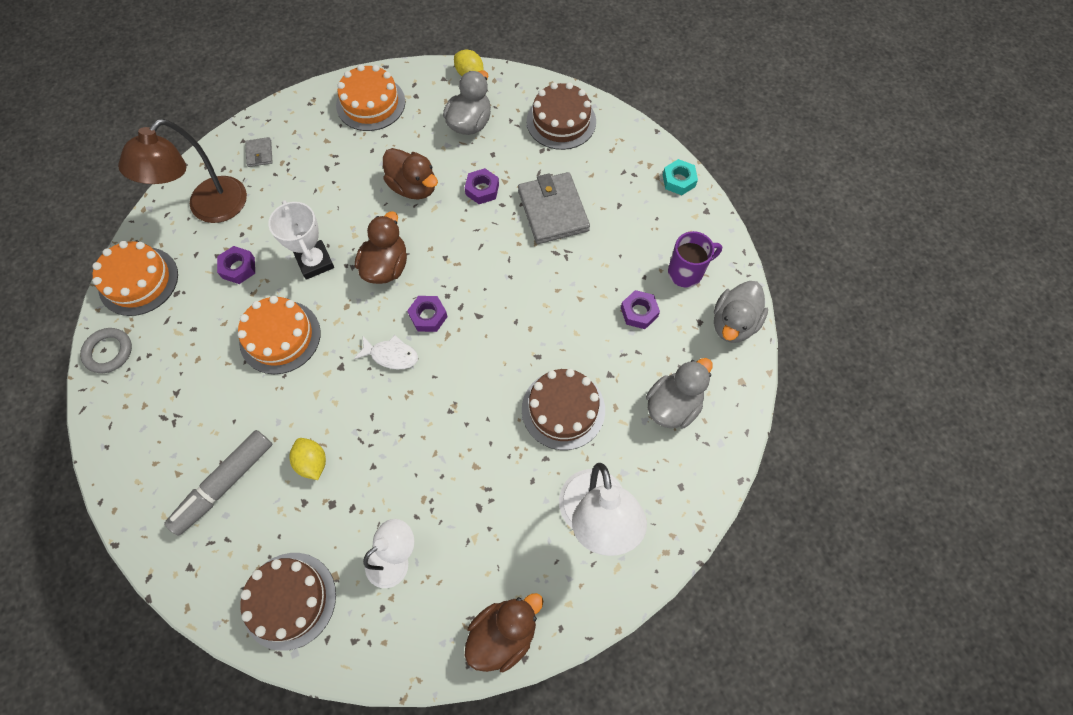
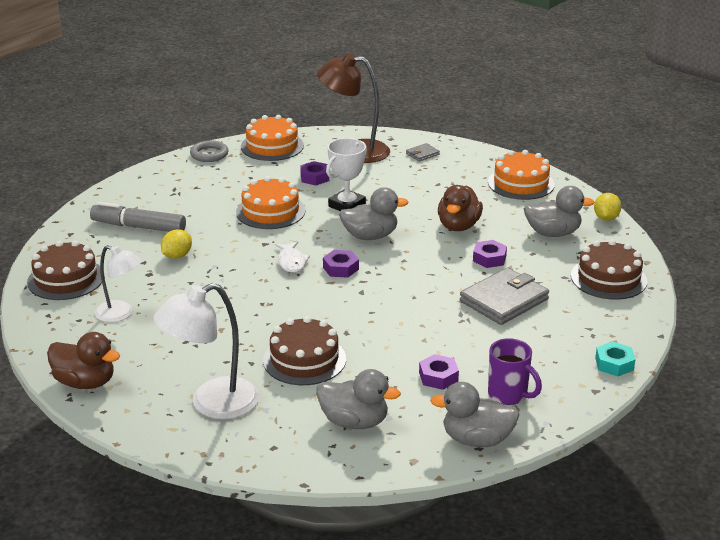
camera: 65 degrees right, 35 degrees down
(386, 266) = (370, 236): brown duck -> grey duck

